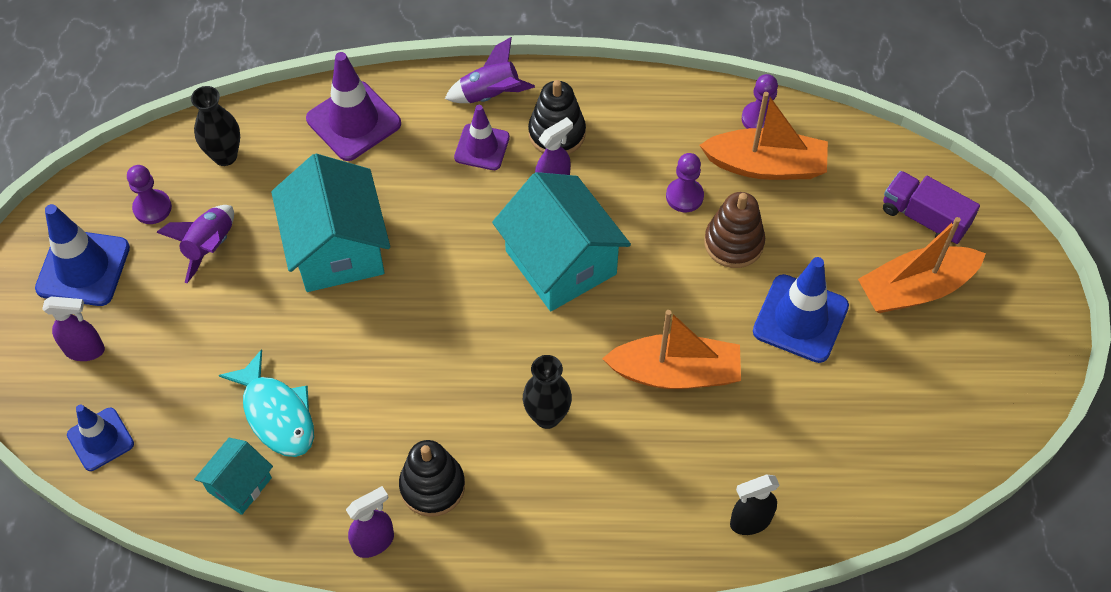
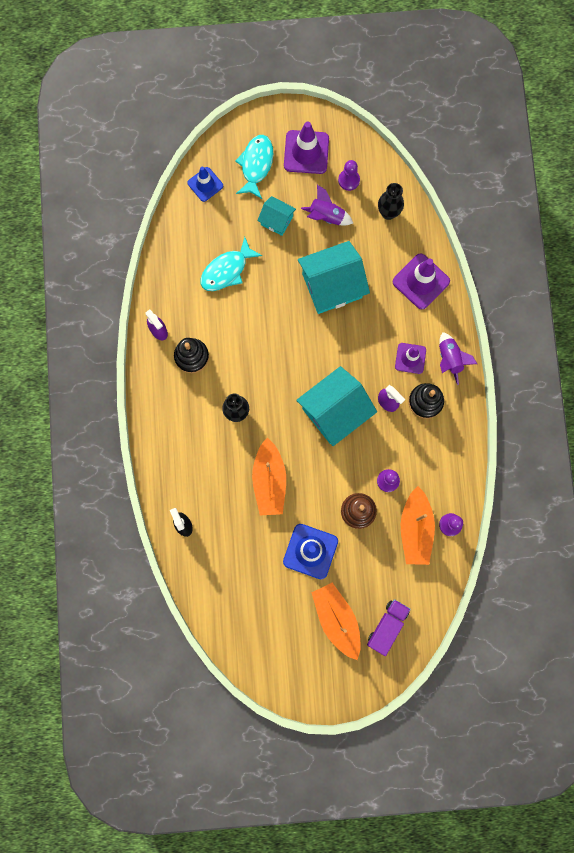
camera: 85 degrees right, 20 degrees up
(83, 268) = (306, 152): blue traffic cone -> purple traffic cone
(85, 350) = (256, 165): purple spray bottle -> turquoise fish
(239, 485) = (185, 258): turquoise house -> turquoise house (276, 220)

